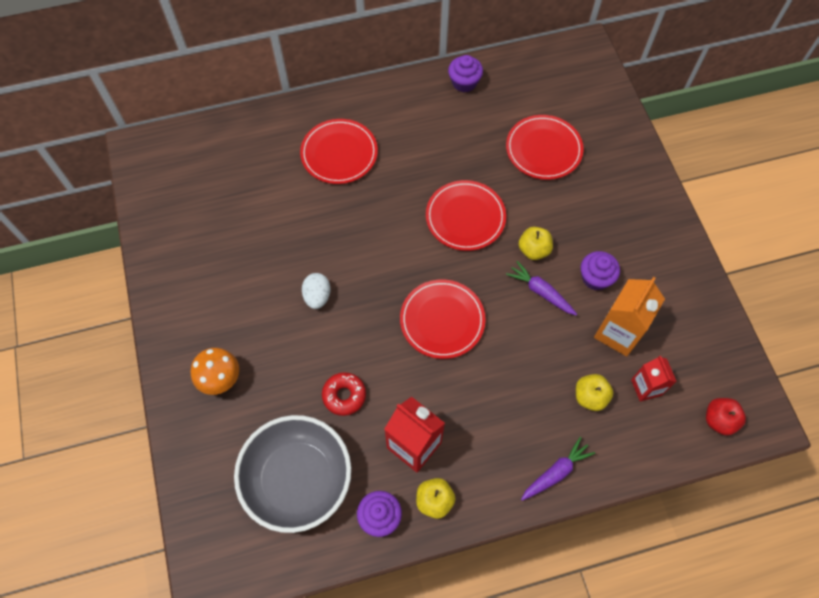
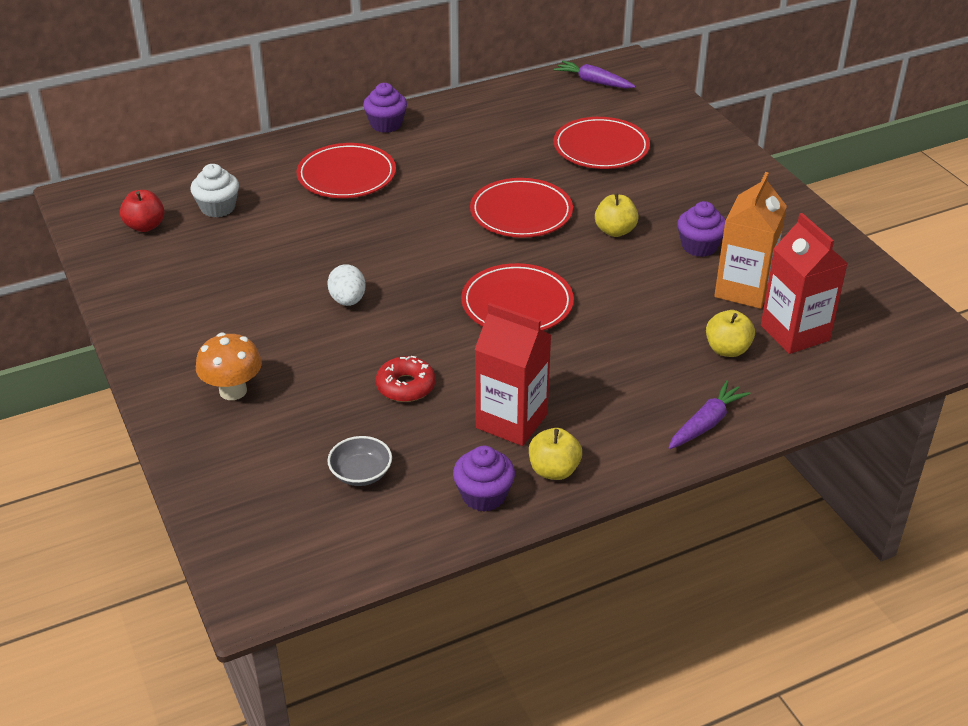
camera: 10 degrees left, 25 degrees down
(237, 177) = (218, 208): none -> white cupcake
(297, 479) = (361, 473): grey bowl -> grey bowl, size x0.41
(464, 82) = (488, 104): purple cupcake -> purple cupcake (386, 124)
(540, 292) = (635, 265): purple carrot -> purple carrot (593, 82)
(646, 387) = (795, 333): red carton -> red carton, size x1.60
(719, 420) = (895, 351): red apple -> red apple (145, 226)

